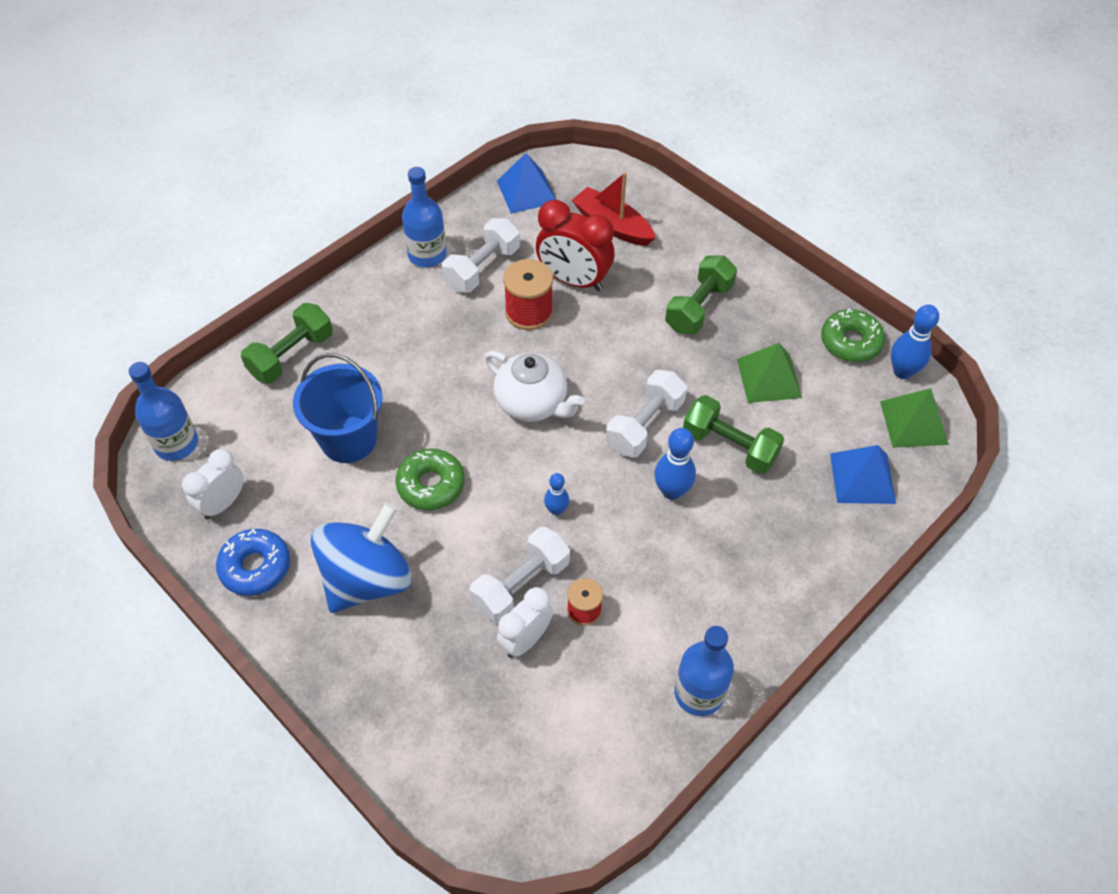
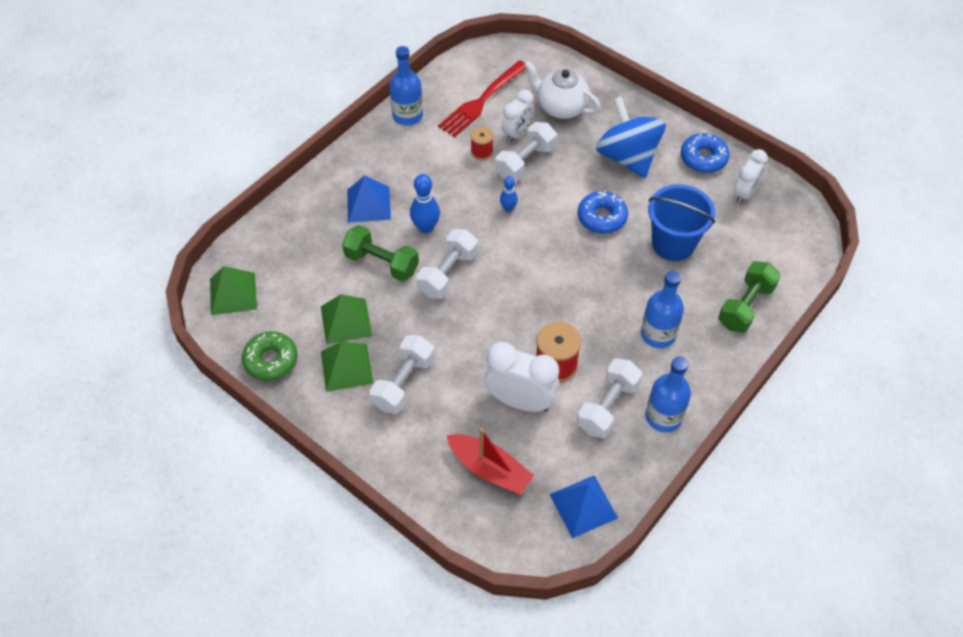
camera: 175 degrees right, 0 degrees up
(176, 444) = (799, 230): blue bottle -> blue bottle (658, 334)
(367, 579) = (627, 157): blue spinning top -> blue spinning top turned 120 degrees clockwise
(431, 485) = (602, 217): green donut -> blue donut
(532, 403) = (538, 283): white teapot -> white teapot (560, 107)
(574, 280) = (520, 401): red clock -> white clock
(574, 714) = (482, 101): none -> red fork
(698, 307) = (404, 383): green dumbbell -> white dumbbell
(763, 328) = (346, 367): none -> green pyramid
(862, 478) = (283, 248): blue pyramid -> blue pyramid (368, 204)
(902, 371) = (231, 336): blue bowling pin -> none

